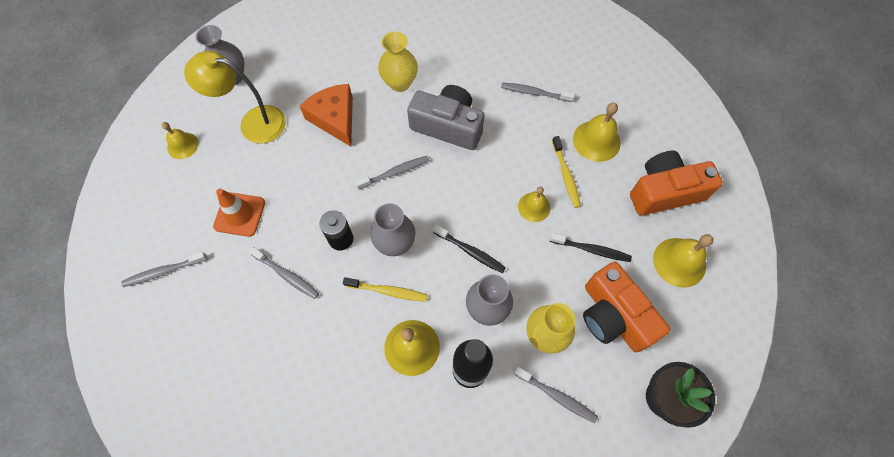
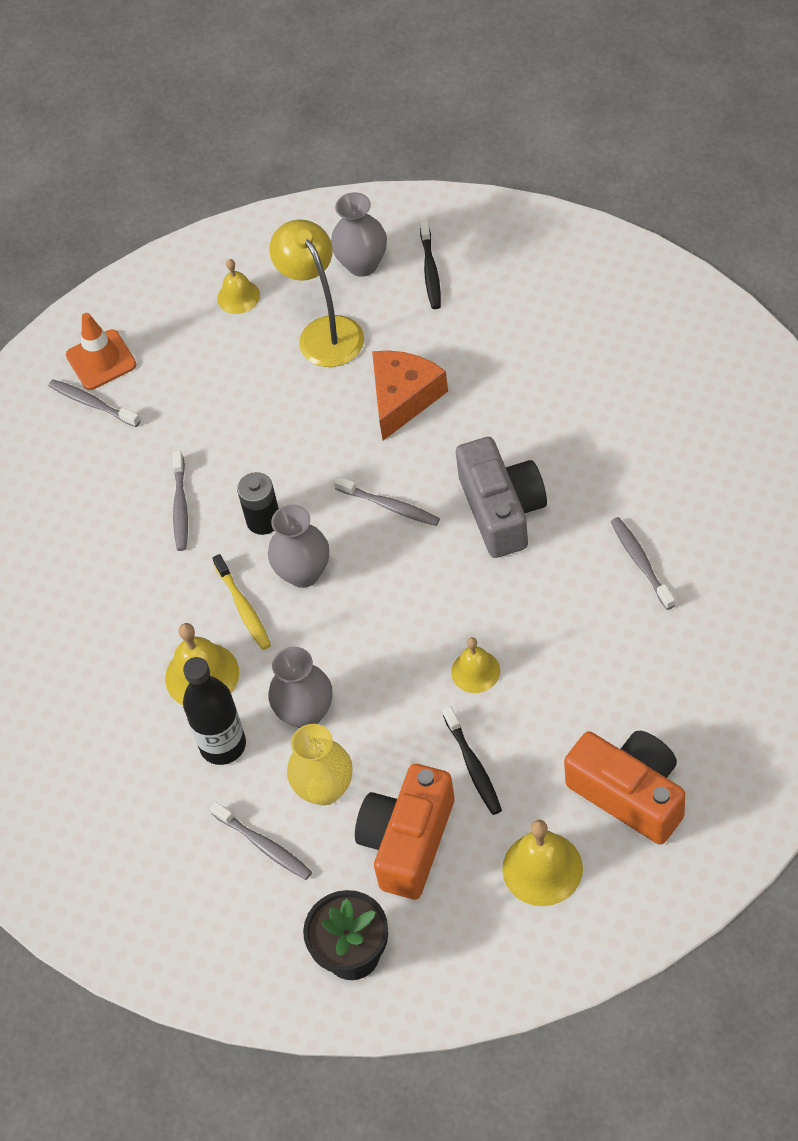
camera: 60 degrees right, 10 degrees down
(239, 214) = (208, 411): orange traffic cone -> orange traffic cone (101, 360)
(400, 83) = (514, 419): yellow vase -> none
(470, 251) = (359, 649): black toothbrush -> black toothbrush (430, 271)
(556, 396) = (264, 845): grey toothbrush -> grey toothbrush turned 45 degrees counterclockwise
(566, 175) = (551, 674): yellow toothbrush -> none
(596, 140) = (634, 674): yellow bell -> none

